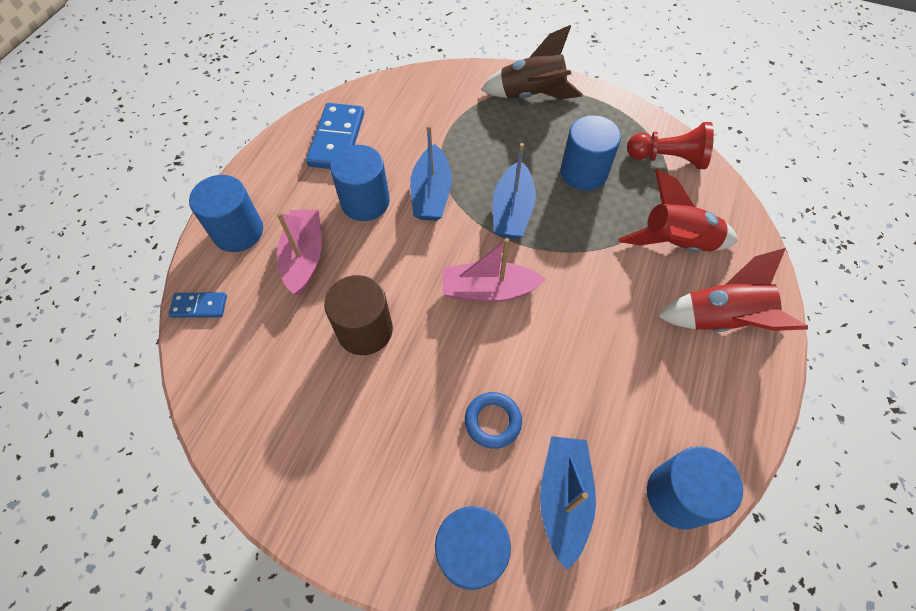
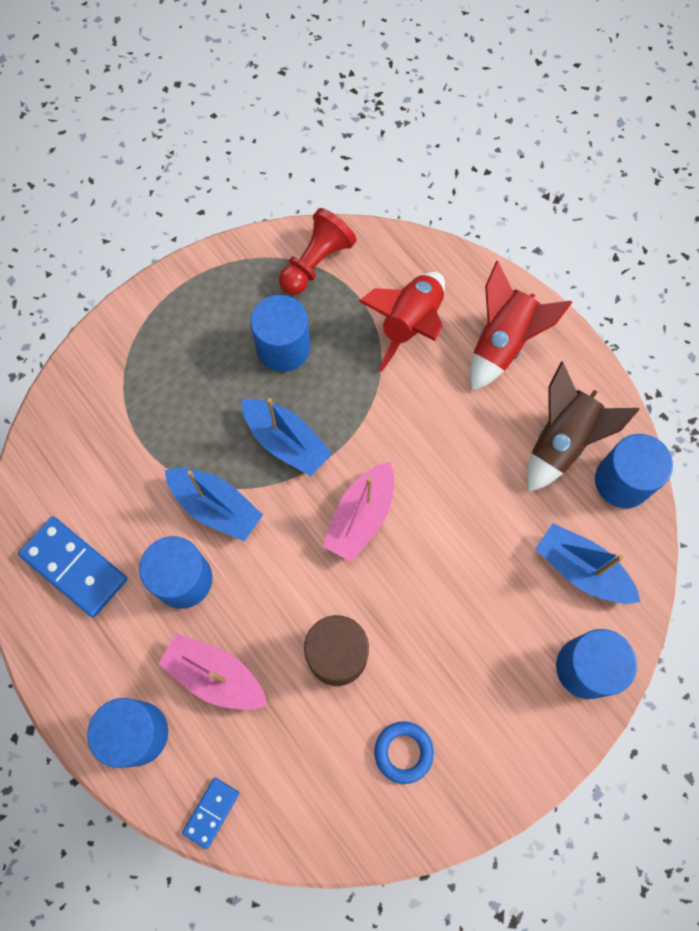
camera: 60 degrees left, 10 degrees up
(492, 421) = (489, 588): blue ring -> blue ring (403, 752)
(531, 96) = (151, 332): brown rocket -> brown rocket (561, 441)

